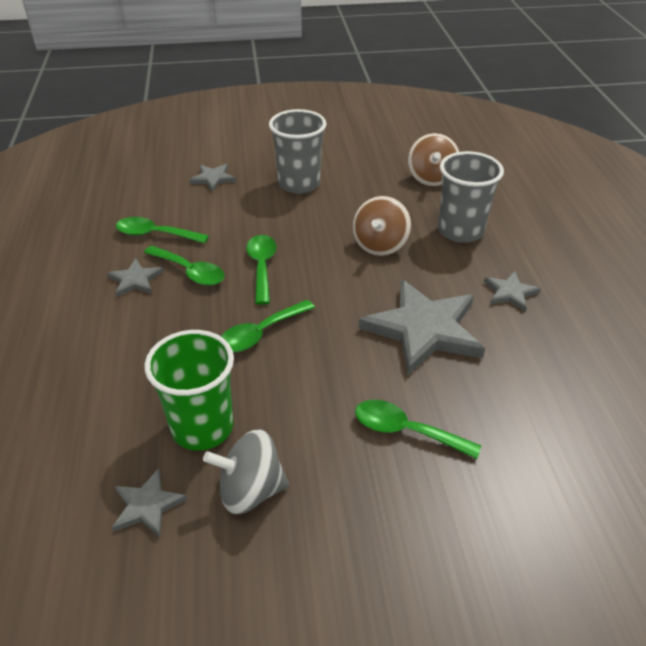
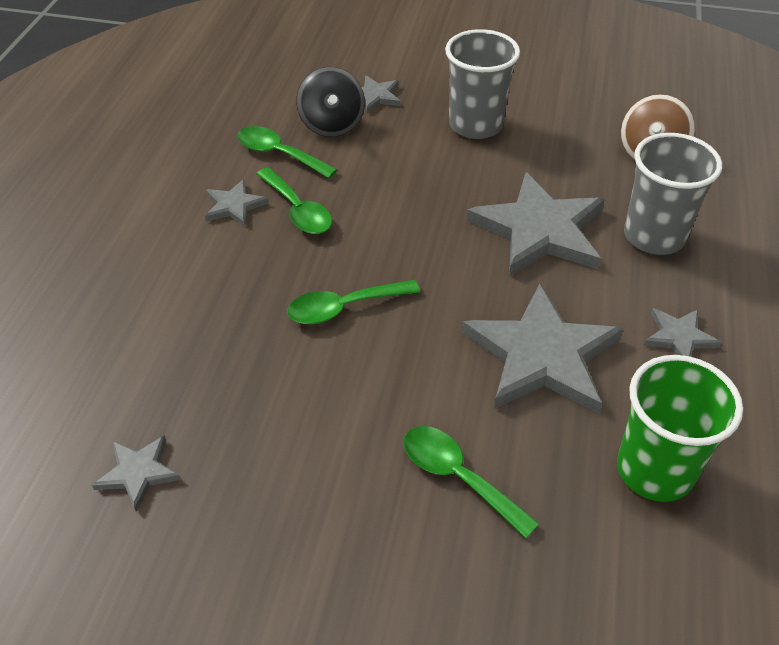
camera: 20 degrees right, 5 degrees up
(188, 205) = (332, 125): none -> black spinning top
(202, 427) = (231, 402): green cup -> green cup (655, 470)
(250, 490) = (251, 491): grey spinning top -> none
(262, 267) = (382, 224): green spoon -> none
(380, 245) = (539, 230): brown spinning top -> grey star

